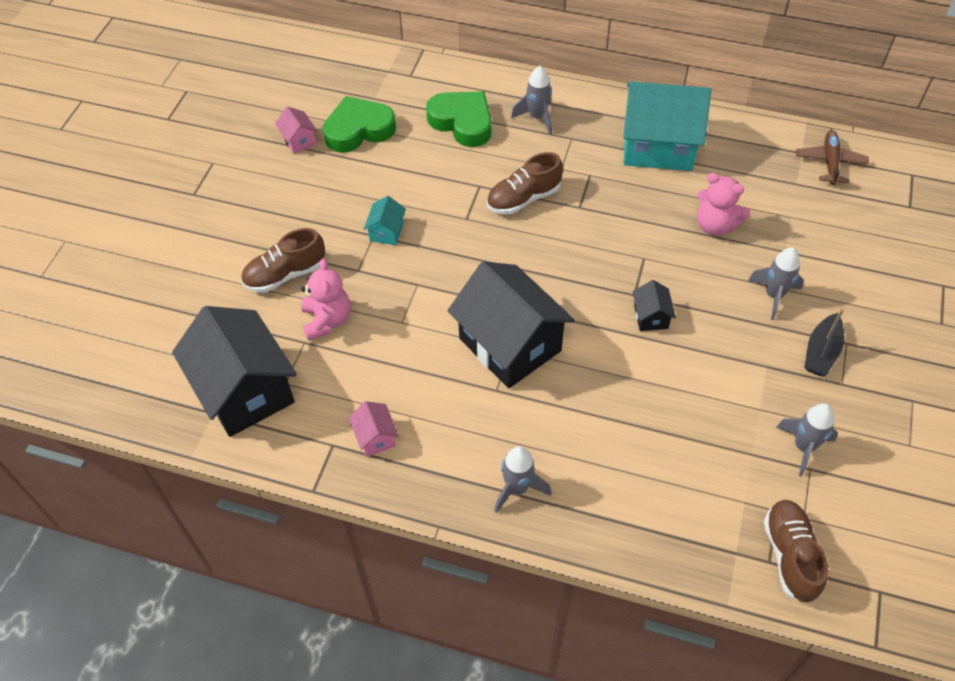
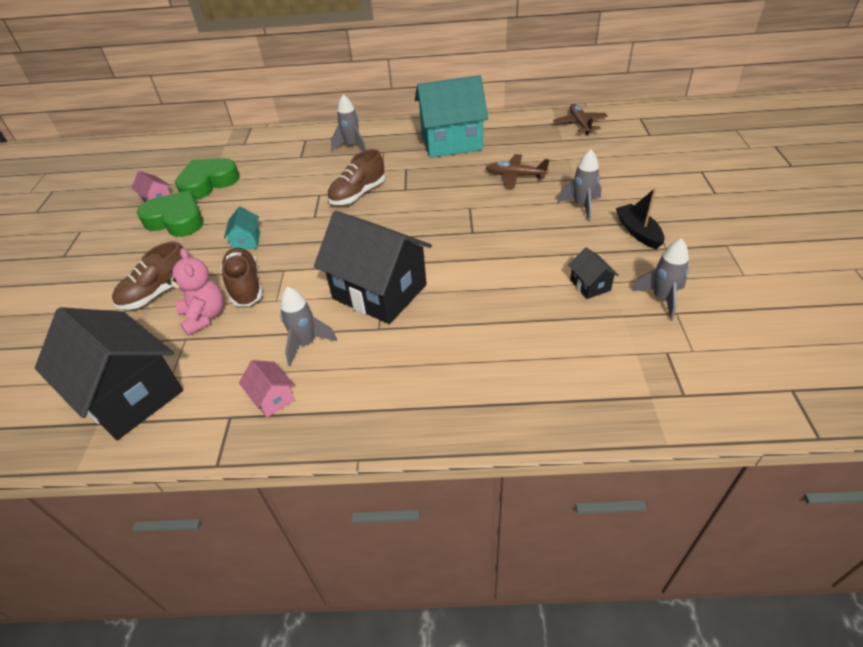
camera: 15 degrees left, 10 degrees down
(462, 122) = (293, 161): green heart -> green heart (176, 220)
(517, 488) = (425, 402): grey rocket -> grey rocket (306, 343)
(651, 317) = (492, 243): black house -> black house (590, 285)
(715, 225) = (515, 176): pink teddy bear -> brown plane
(790, 555) = (698, 384): brown shoe -> brown shoe (245, 286)
(821, 352) = (638, 232): black boat -> black boat turned 150 degrees clockwise

